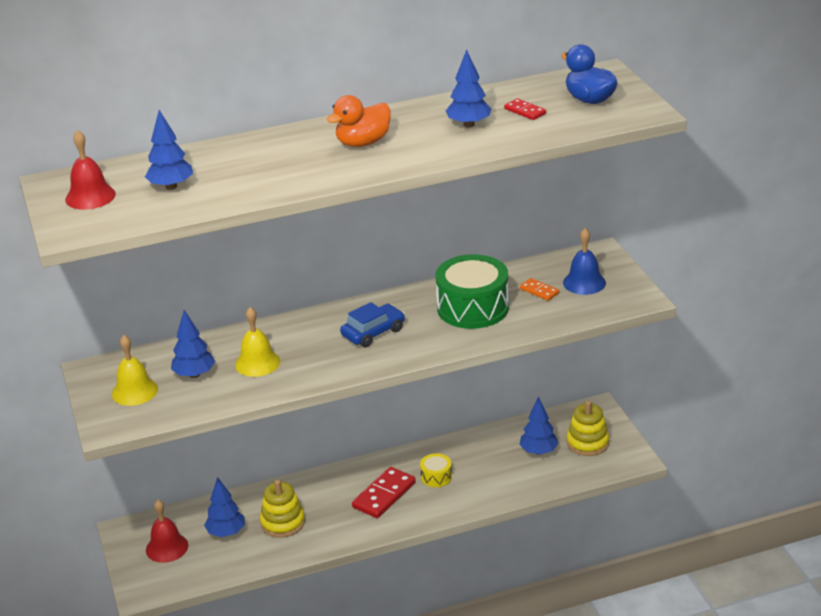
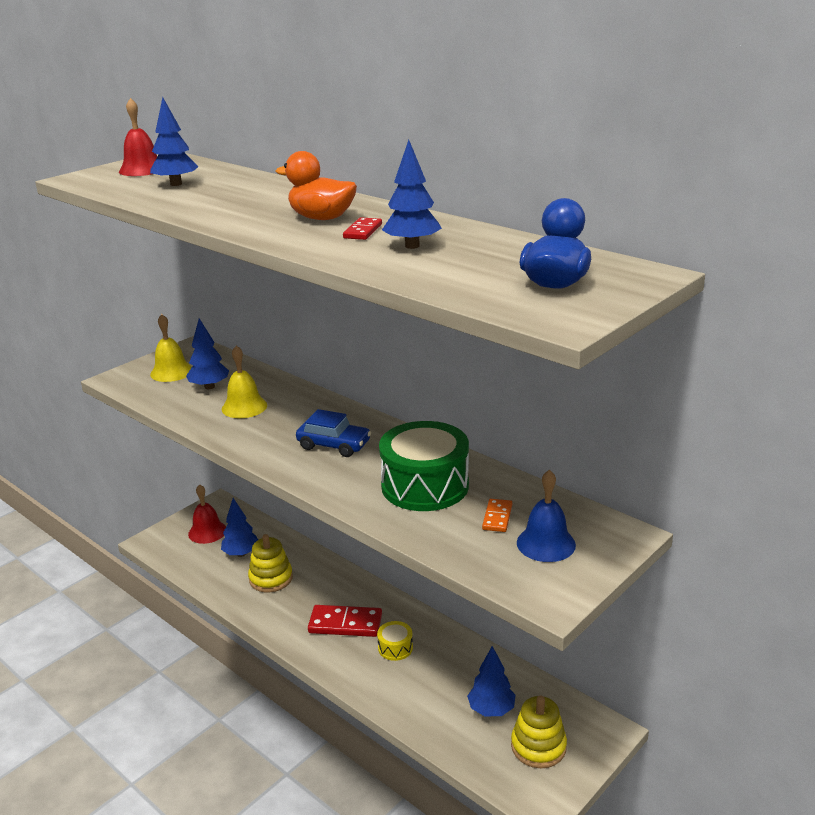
camera: 60 degrees right, 5 degrees down
(525, 111) = (479, 261): red domino -> red domino (363, 231)

